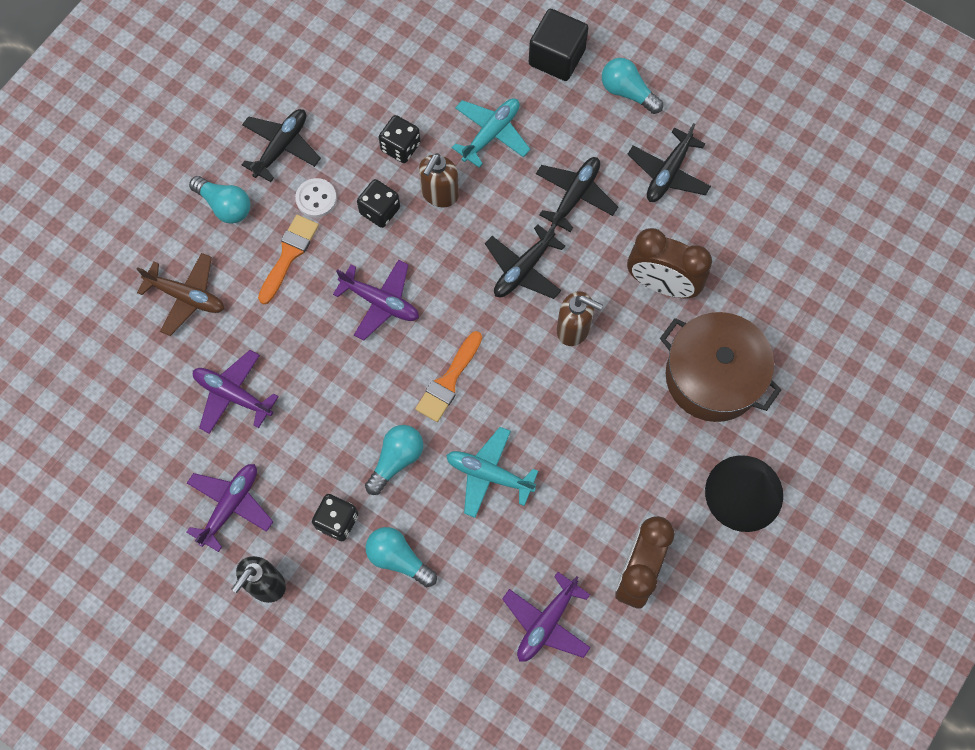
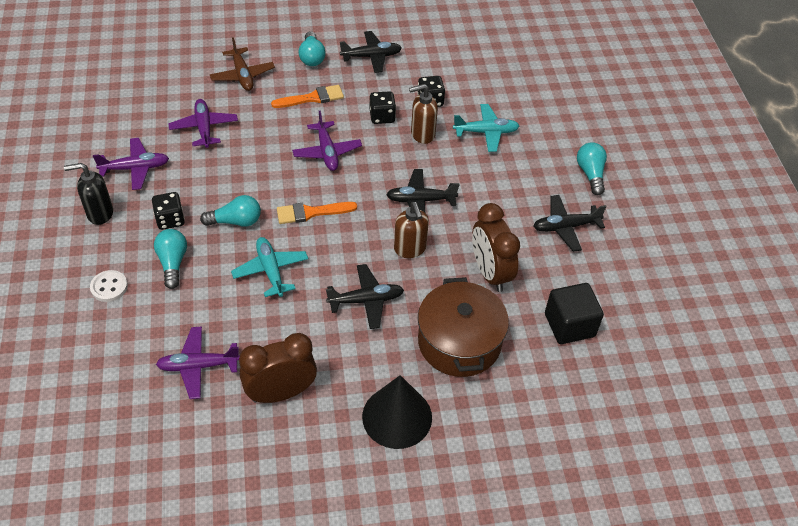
camera: 45 degrees right, 20 degrees down
(316, 199) = (358, 88): white button -> white button (109, 287)
(556, 57) = (569, 129): black cube -> black cube (569, 325)
(575, 195) = (495, 193): black plane -> black plane (366, 300)

